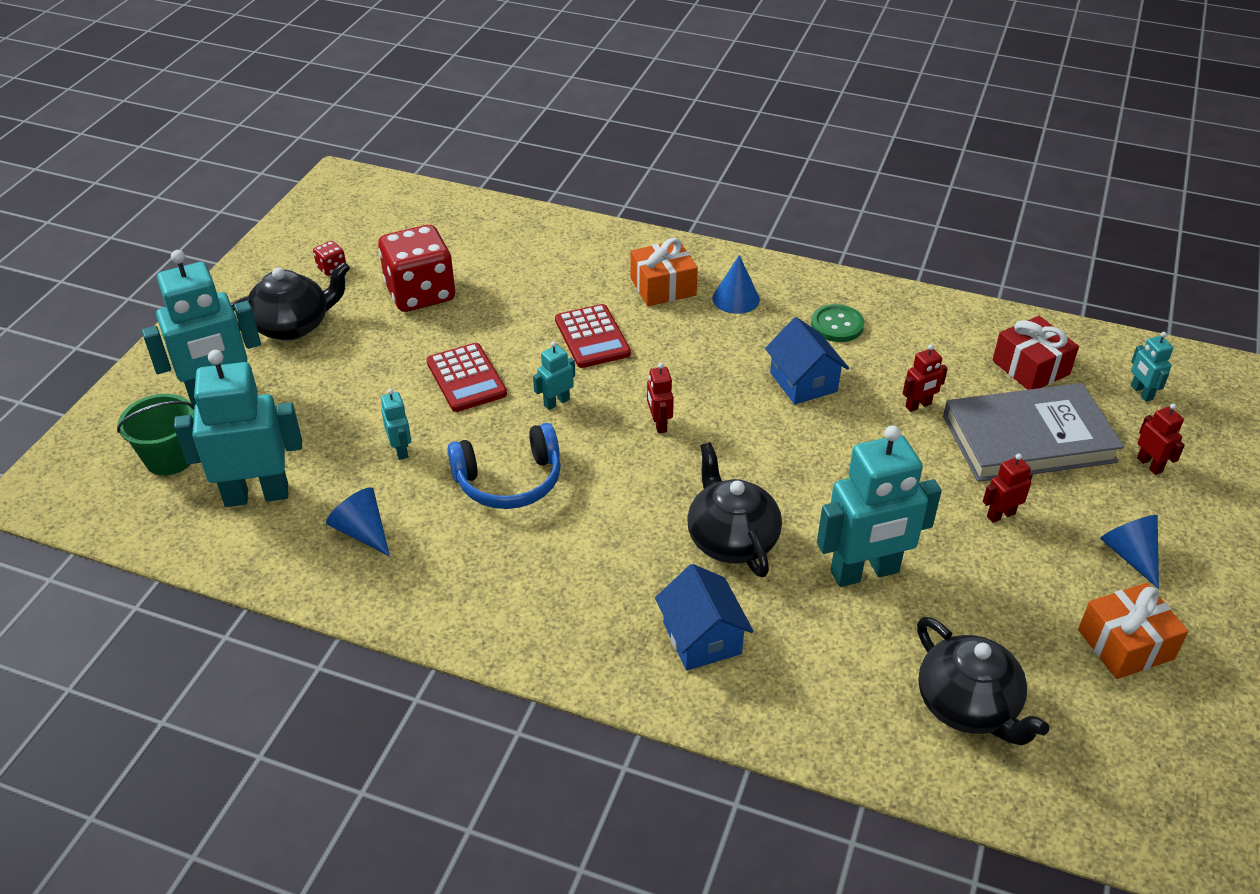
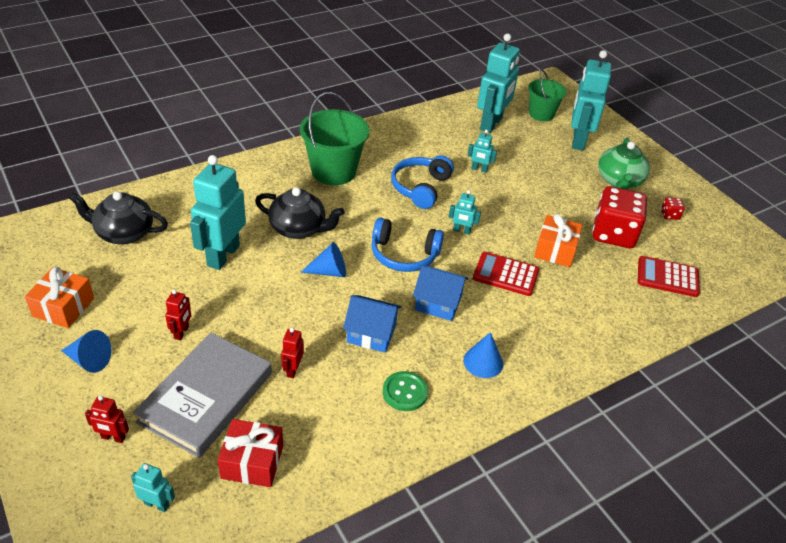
camera: 125 degrees right, 0 degrees up
(293, 325) = (619, 181): black teapot -> green teapot
(362, 531) = (436, 138): blue cone -> blue cone (329, 271)
(466, 378) = (514, 212): red calculator -> red calculator (667, 277)
(556, 402) = (461, 231): turquoise robot -> turquoise robot turned 105 degrees clockwise
(573, 588) = (333, 171): none -> green bucket
(659, 424) = (404, 255): red robot -> blue headphones
(663, 287) = (529, 335): orange gift -> orange gift (555, 250)
(702, 638) = (261, 187): blue house -> blue house (438, 303)

